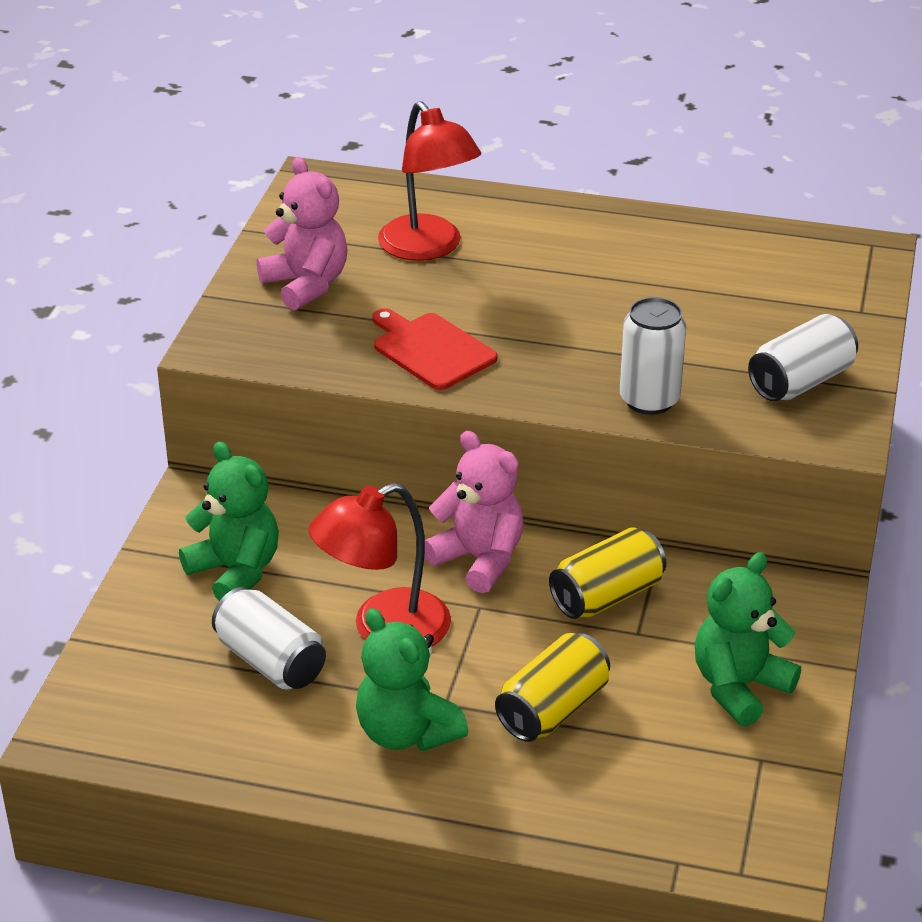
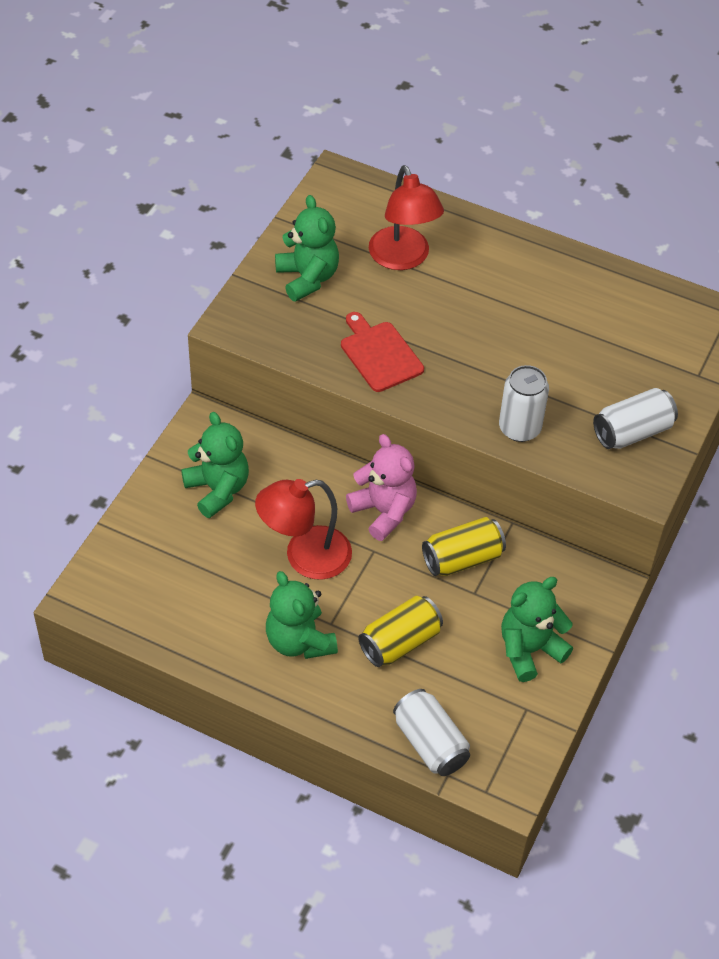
camera: 10 degrees right, 15 degrees up
(270, 661) = (224, 567): white can -> white can (430, 743)
(306, 285) = (307, 278): pink teddy bear -> green teddy bear

